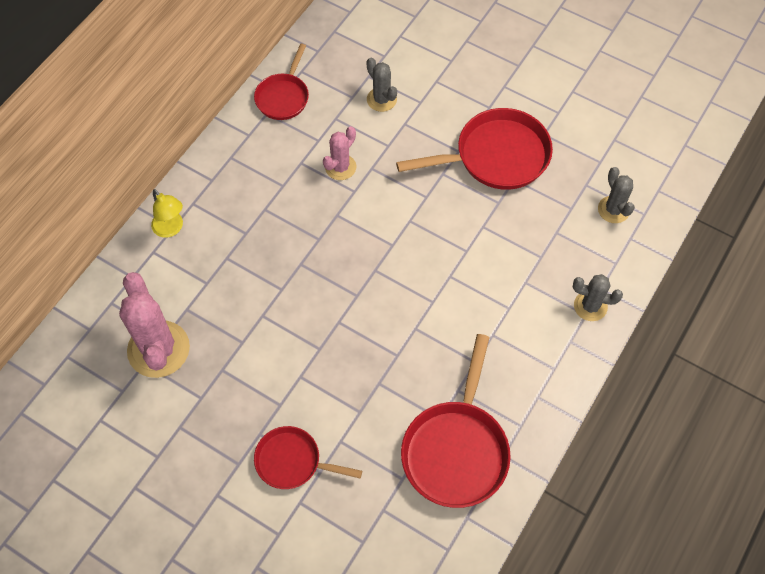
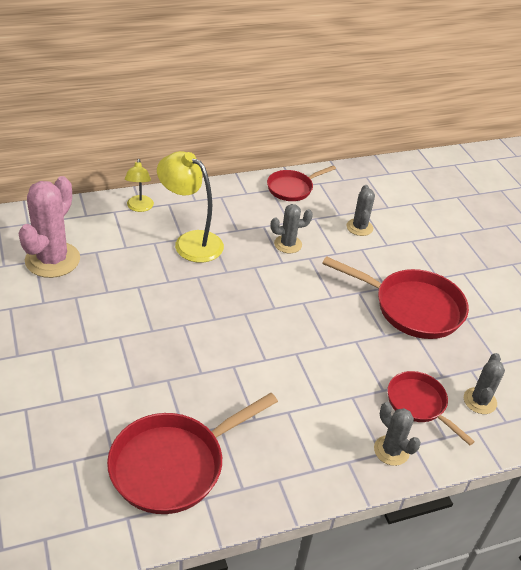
camera: 35 degrees right, 20 degrees down
(257, 231) = (190, 242): none -> yellow lamp
(292, 461) = (52, 381): red pan -> red pan (419, 404)
(340, 167) = (288, 244): pink cactus -> grey cactus

